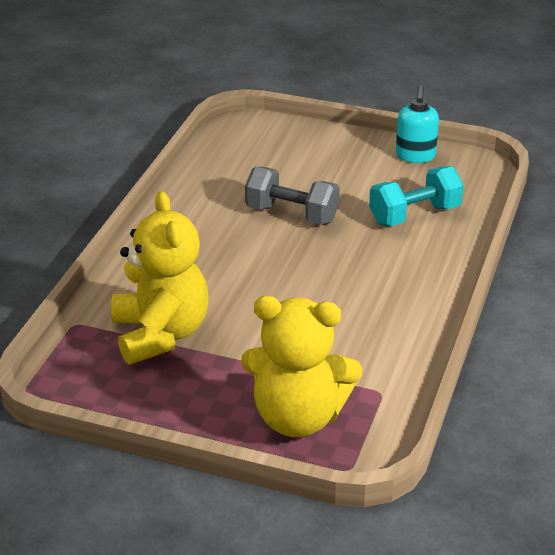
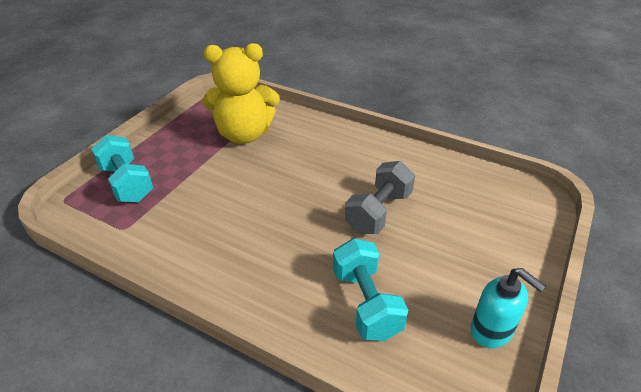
camera: 100 degrees right, 5 degrees up
(298, 417) = (127, 183): yellow teddy bear -> turquoise dumbbell
(415, 156) = (491, 331): turquoise soap dispenser -> turquoise soap dispenser turned 150 degrees counterclockwise

